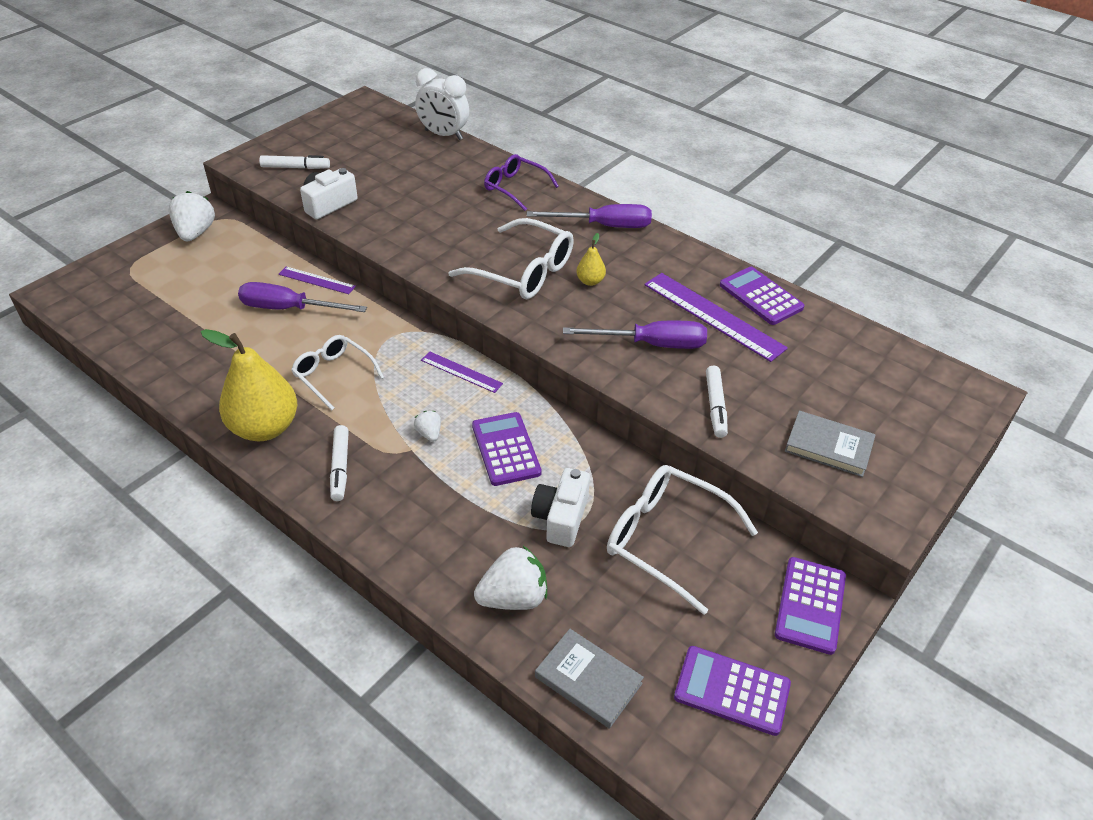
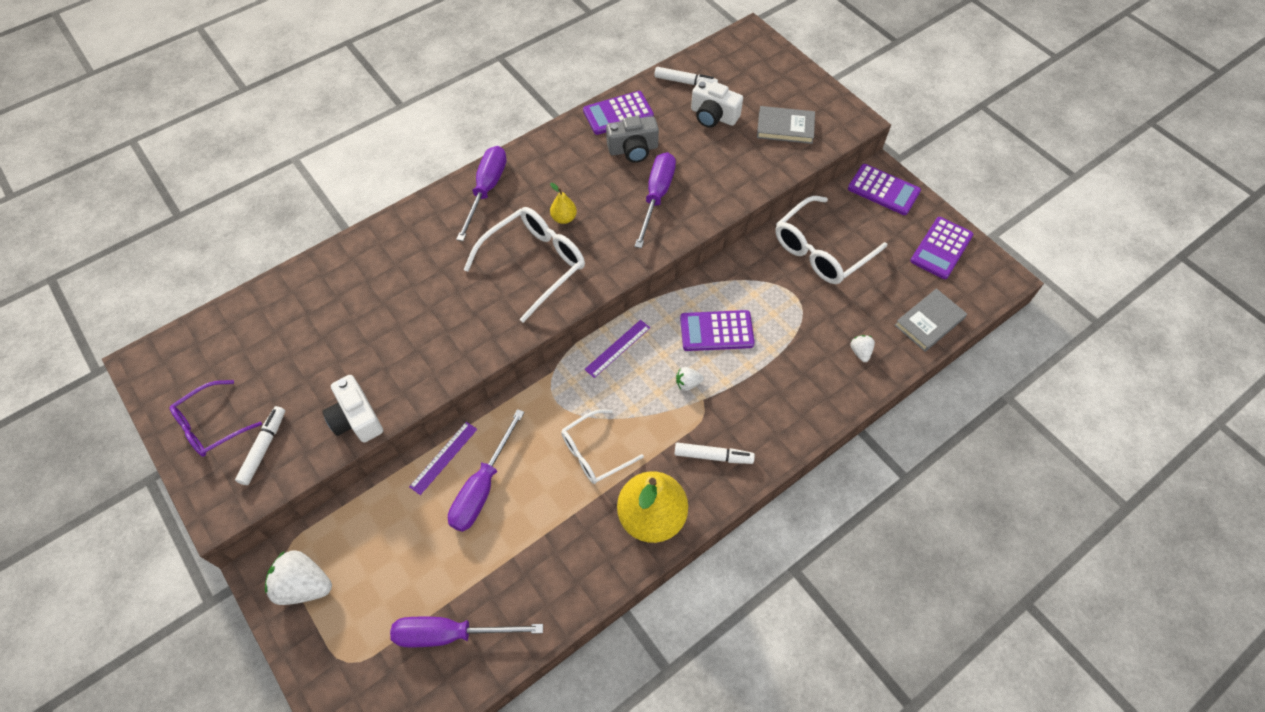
camera: 75 degrees left, 15 degrees up
(149, 317) = (450, 634): none -> purple screwdriver
(443, 135) = (264, 291): white clock -> none
(513, 597) = (860, 352): white strawberry -> white strawberry, size x0.51
(515, 187) = (395, 245): purple glasses -> purple glasses (211, 425)
(561, 518) = (792, 308): white camera -> white camera (713, 116)
(713, 316) = (633, 149): purple ruler -> grey camera
(715, 406) = (734, 176): white marker -> white marker (685, 82)
(828, 446) = (785, 127): grey book -> grey book turned 60 degrees clockwise

